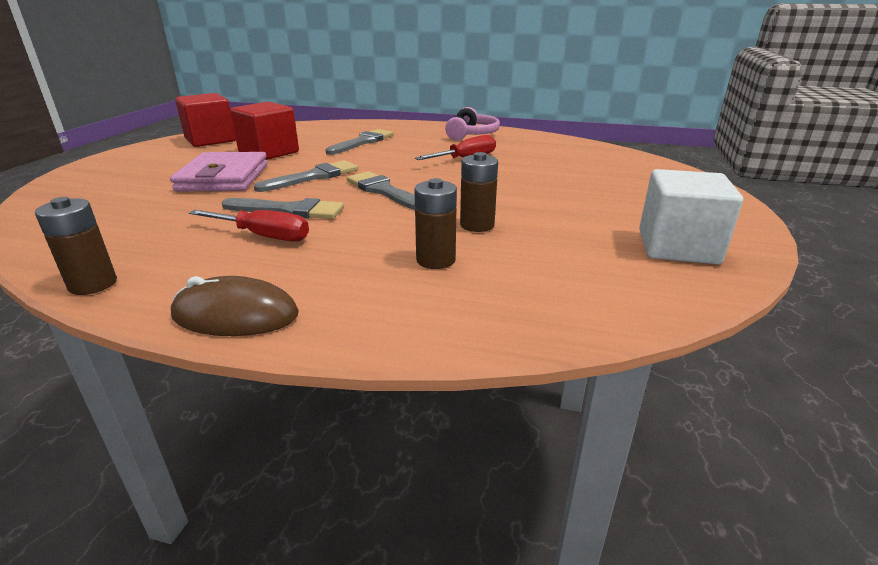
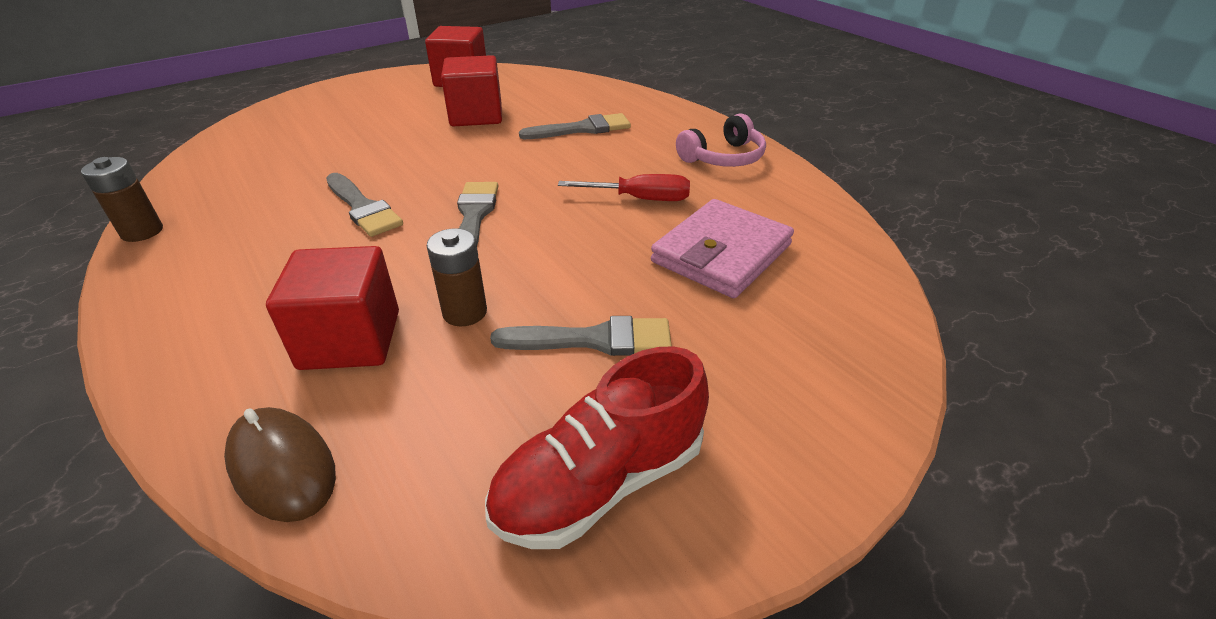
camera: 40 degrees right, 10 degrees up
(224, 177) = (389, 139): pink wallet -> pink wallet (721, 253)
(235, 315) = (147, 315): brown mouse -> brown mouse (282, 466)
(264, 236) = (297, 233): red screwdriver -> none
(313, 177) = (453, 168): grey brush -> grey brush (594, 339)
(435, 260) = (350, 339): brown battery -> red cube
(677, 247) = (600, 482): white cube -> red shoe

